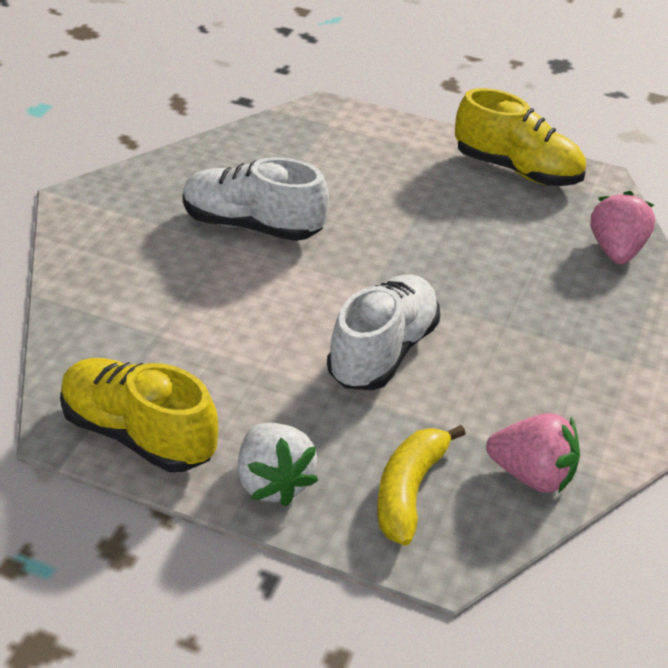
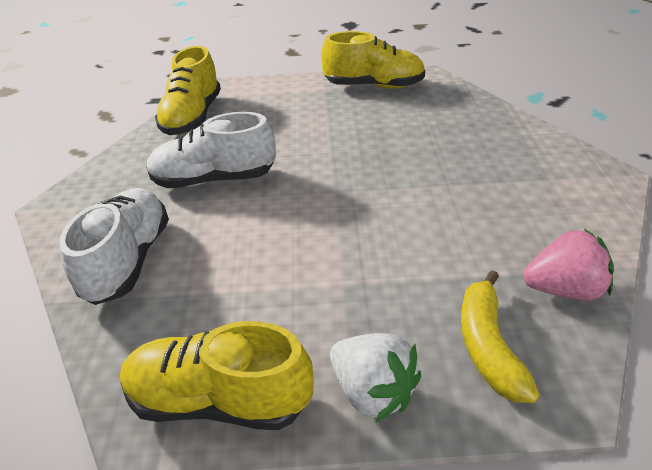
camera: 20 degrees left, 0 degrees up
(272, 140) = (192, 117): none -> yellow shoe
(383, 352) = (378, 236): white shoe -> white shoe (128, 260)
(616, 251) = (475, 112): pink strawberry -> none

